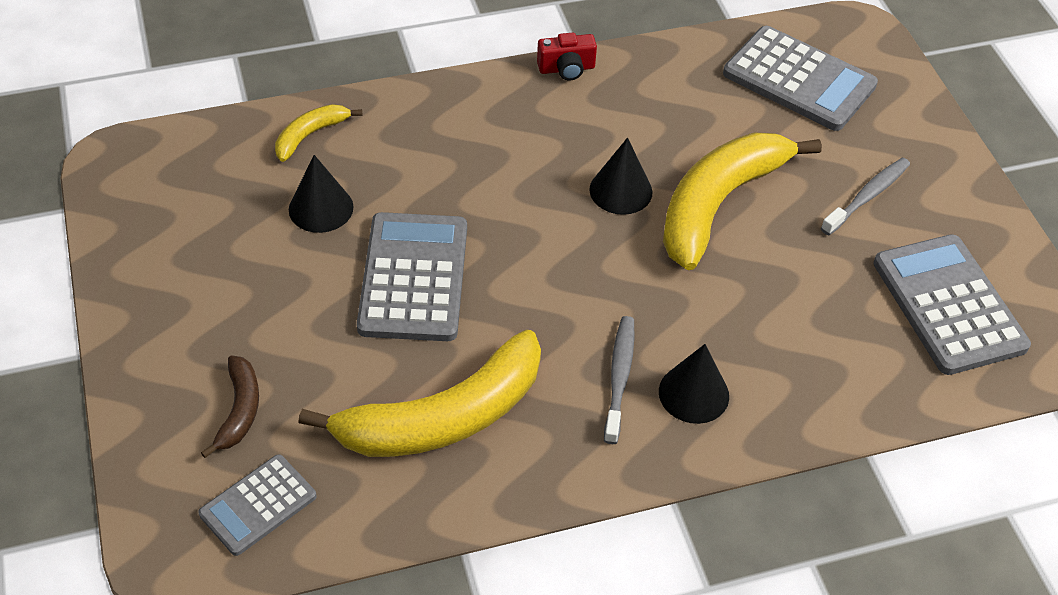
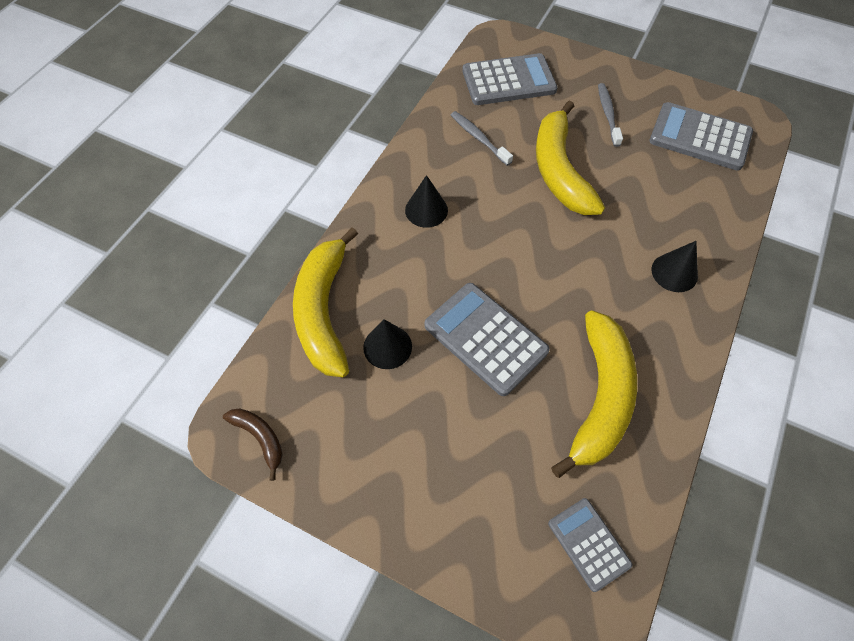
camera: 45 degrees left, 10 degrees up
(239, 410) = (507, 503): brown banana -> brown banana (260, 438)
(258, 505) = (589, 543): grey calculator -> grey calculator turned 150 degrees clockwise
(310, 135) = (324, 311): yellow banana -> yellow banana, size x2.12
(566, 69) = (402, 160): red camera -> none
(619, 377) = (638, 296): grey toothbrush -> grey toothbrush (479, 138)
(621, 190) = (512, 202): black cone -> black cone (426, 210)

